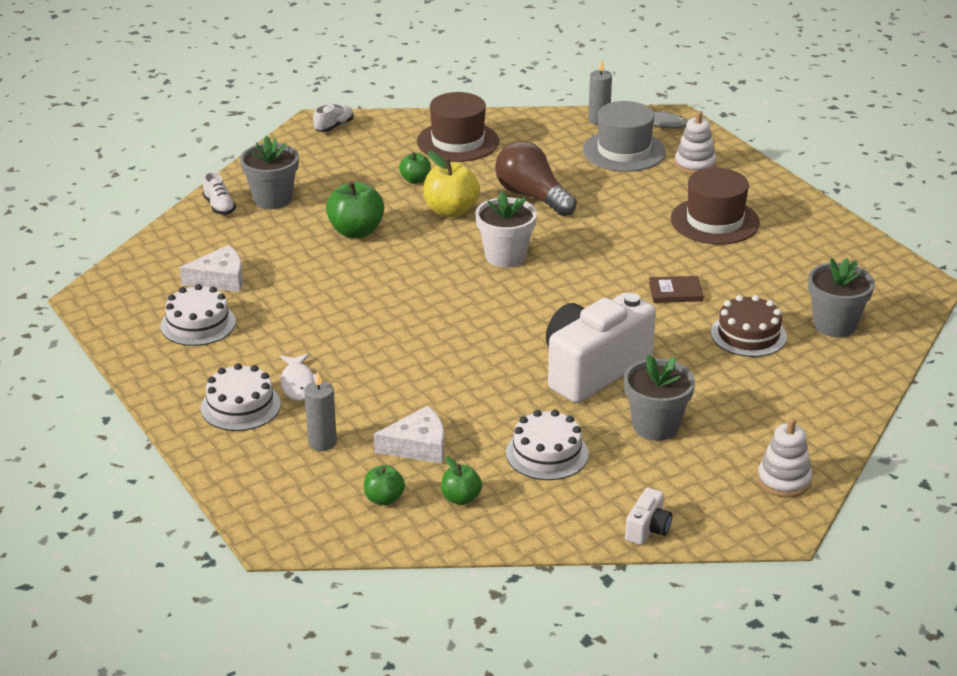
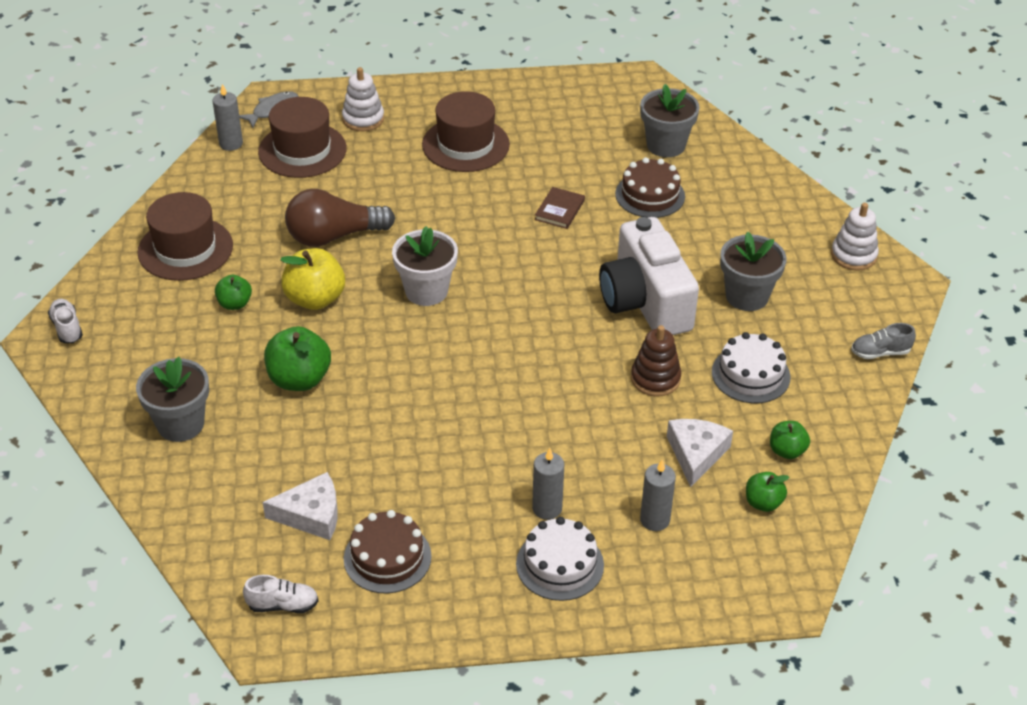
camera: 65 degrees left, 10 degrees up
(198, 324) = (387, 557): white cake -> brown cake
(219, 207) = (159, 473): white shoe -> white shoe (283, 605)
(220, 279) = (311, 514): white cheese -> white cheese turned 75 degrees clockwise
(298, 383) = (547, 508): white fish -> grey candle
(496, 400) = (655, 379): none -> brown stacking toy
(624, 151) = (302, 150): grey hat -> brown hat
(648, 529) = (880, 352): white camera -> grey shoe

